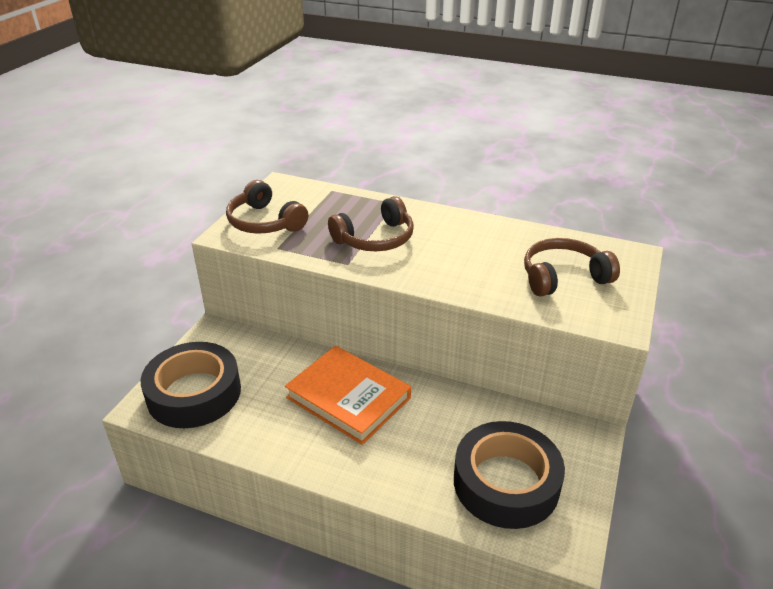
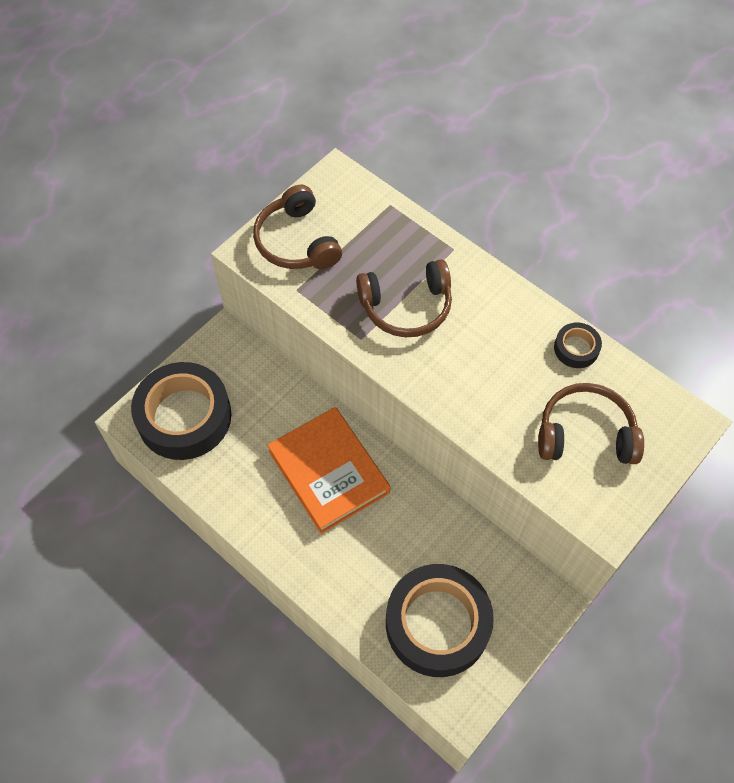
camera: 20 degrees right, 25 degrees up
(521, 234) = (576, 348): none -> black tape

